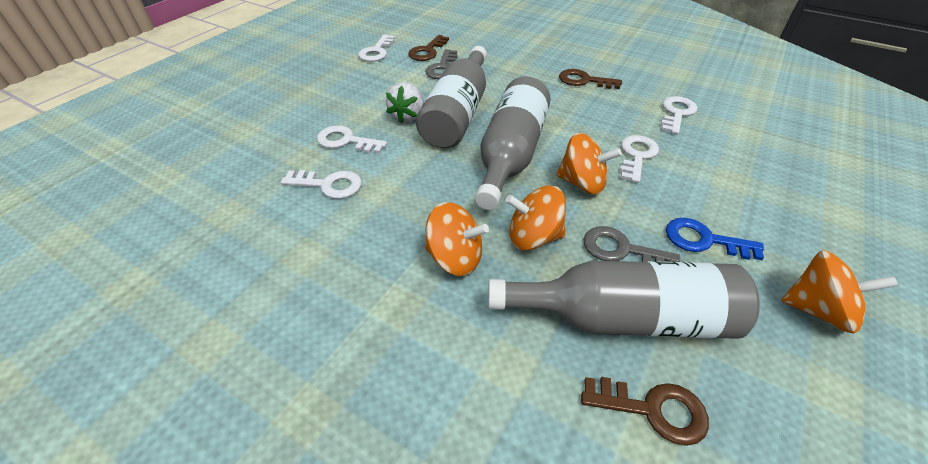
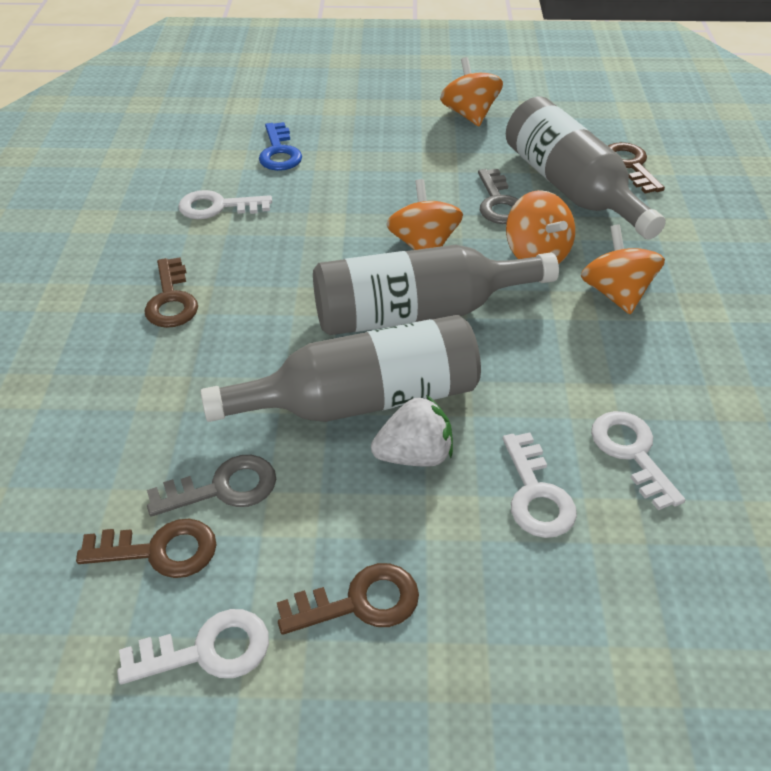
camera: 120 degrees left, 0 degrees up
(356, 81) = (360, 602): none -> brown key
(637, 156) = (338, 220): white key -> none
(703, 240) = (441, 165): blue key -> blue key (279, 152)

